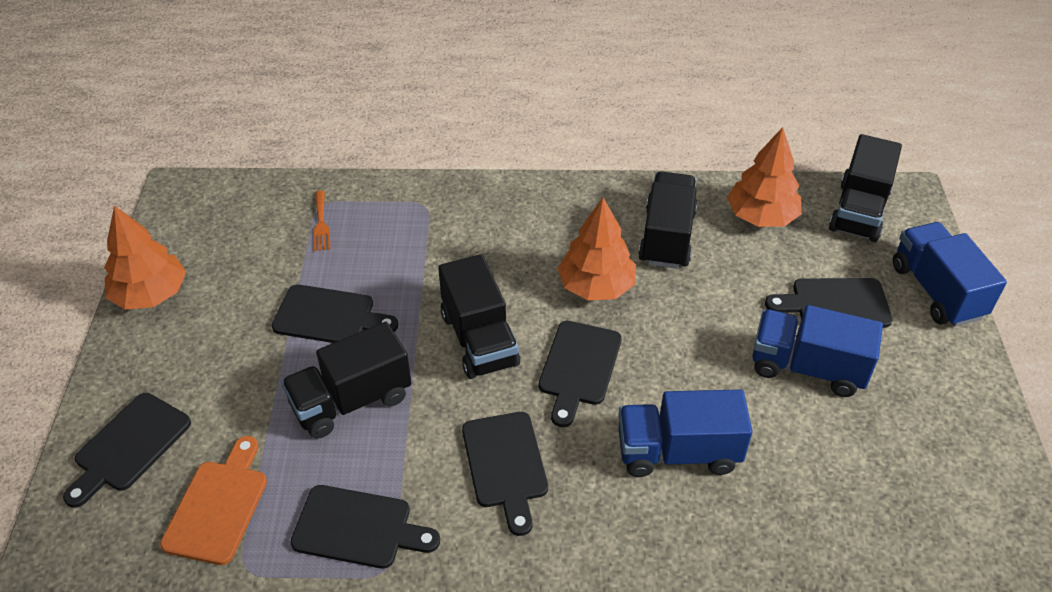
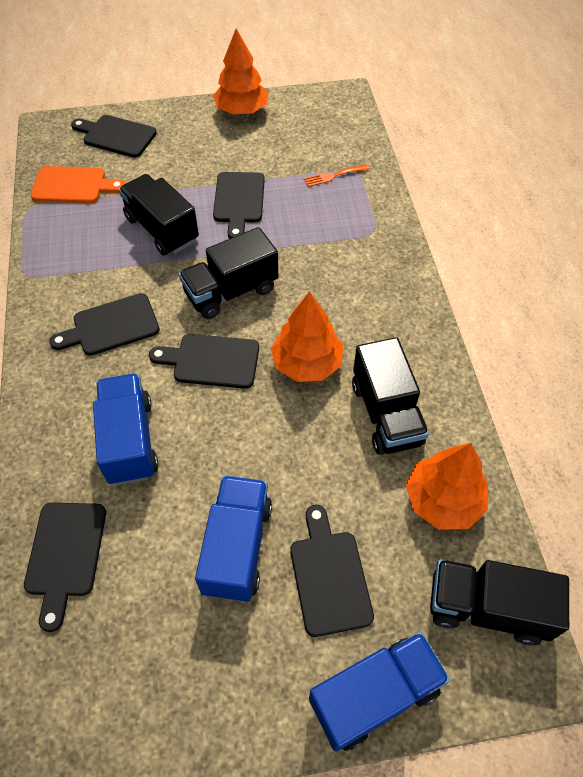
camera: 80 degrees right, 10 degrees up
(358, 528) = (57, 254): black cutting board -> black cutting board (65, 554)
(667, 237) = (386, 413): black truck -> black truck turned 75 degrees clockwise

